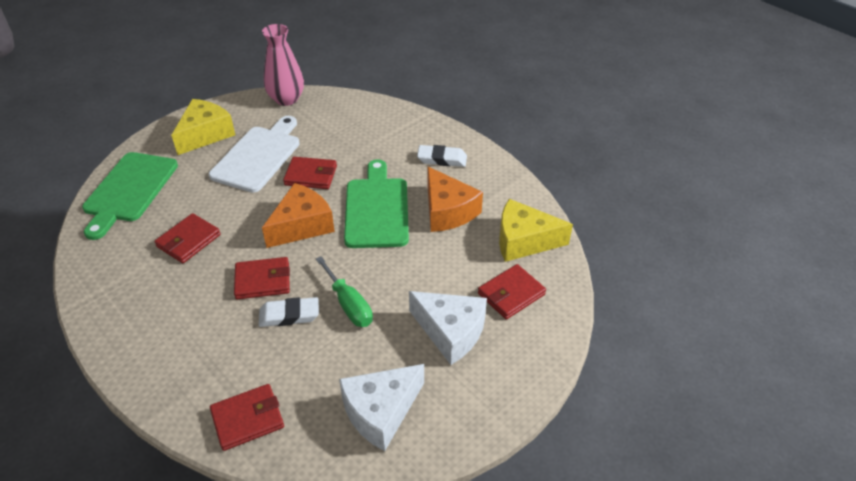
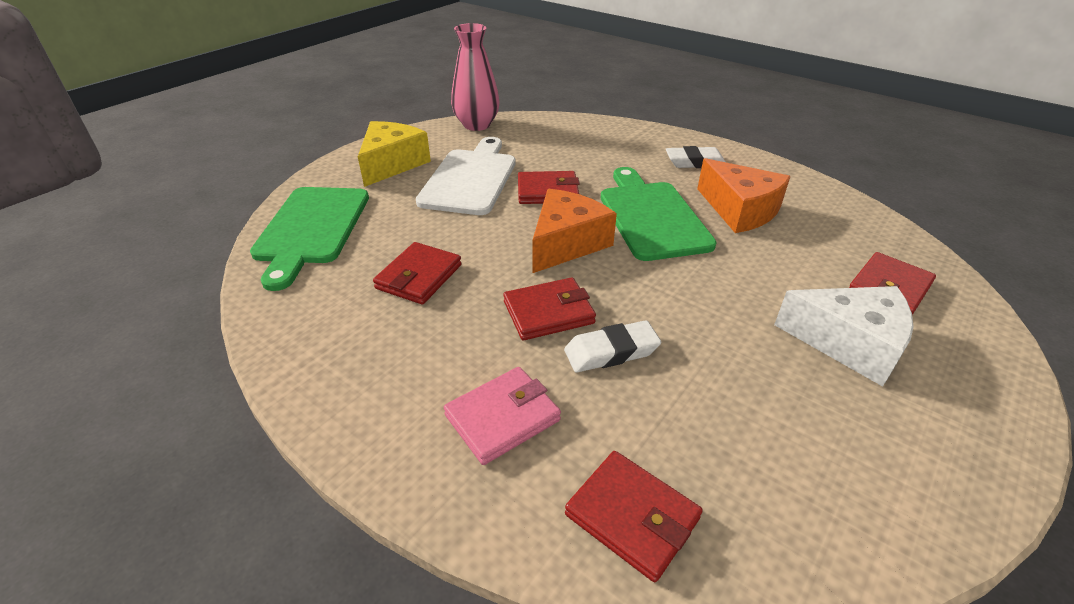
camera: 10 degrees left, 5 degrees down
(201, 350) = (502, 417): none -> pink wallet
(247, 419) = (632, 516): red wallet -> red wallet turned 75 degrees clockwise
(349, 304) = (687, 327): green screwdriver -> none
(381, 412) = (834, 470): white cheese -> none
(523, 241) = (854, 230): yellow cheese -> none

